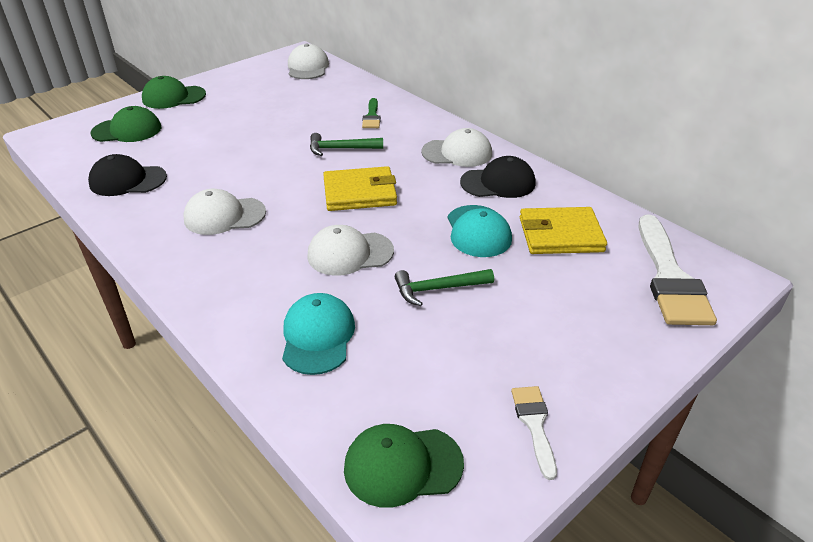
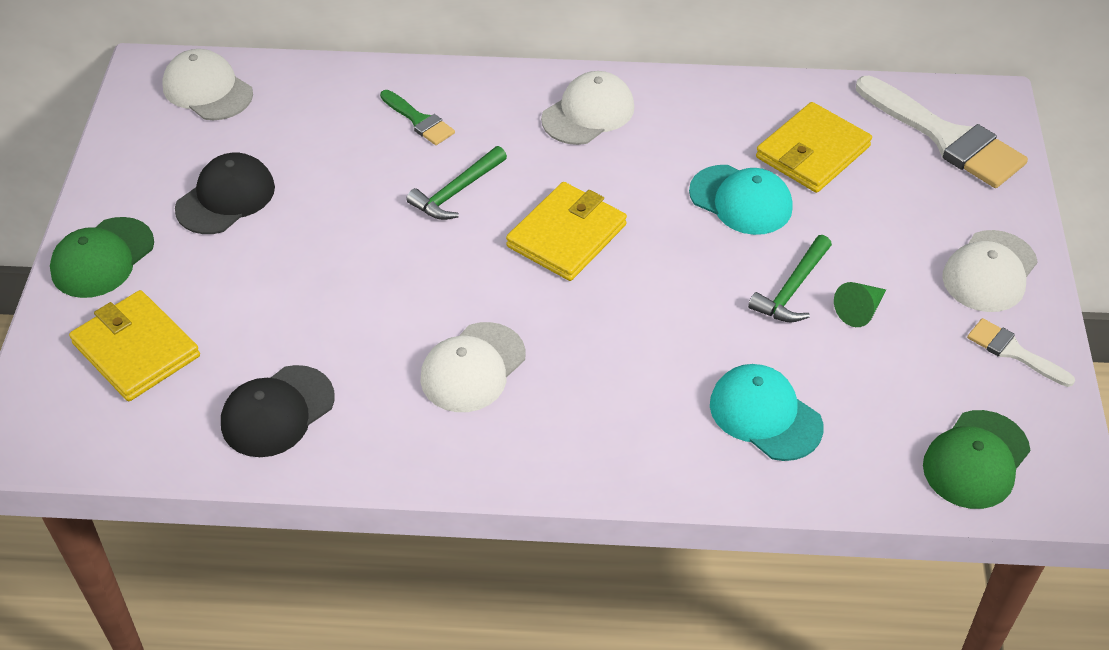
camera: 45 degrees left, 10 degrees up
(127, 130) = (136, 350): green cap -> yellow wallet
(350, 253) = (665, 313): white cap -> white cap (989, 272)
(462, 326) = (860, 310): none -> green cone
(498, 183) = (681, 126): black cap -> black cap (226, 198)

